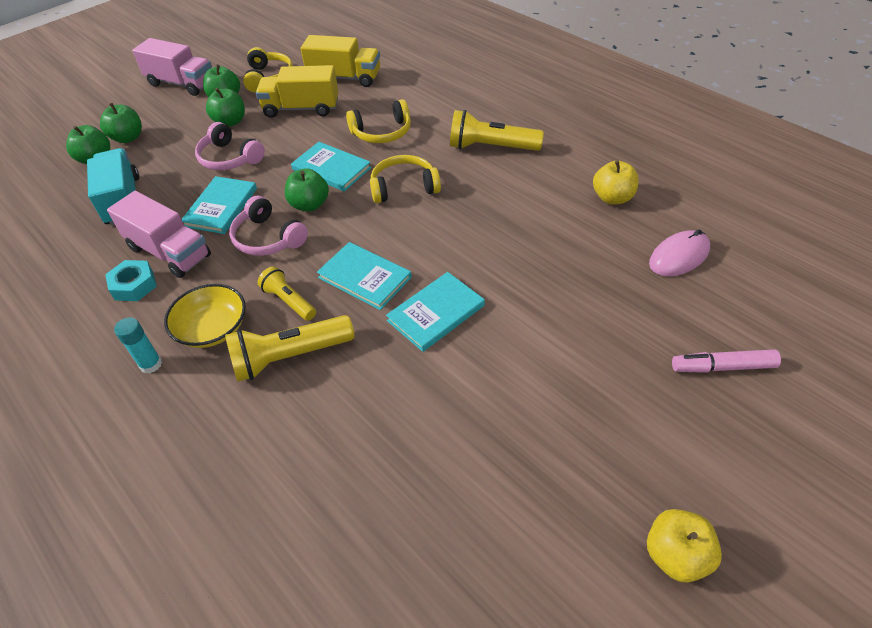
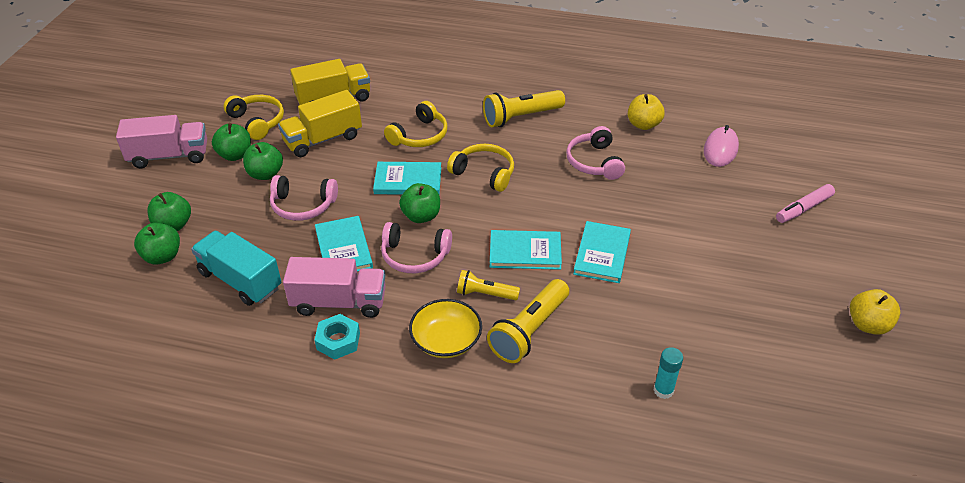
camera: 35 degrees left, 5 degrees down
(151, 364) = (425, 388): turquoise glue stick -> turquoise glue stick (663, 390)
(404, 187) = (484, 173): yellow headphones -> yellow headphones turned 75 degrees clockwise
(521, 217) = (594, 162): none -> pink headphones

